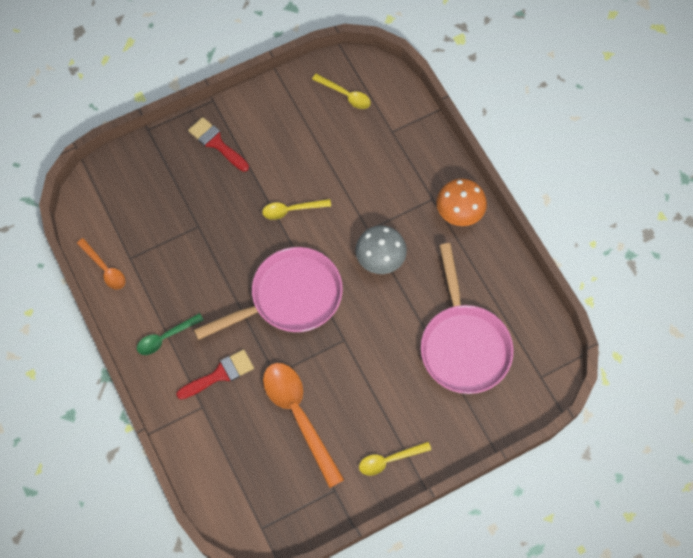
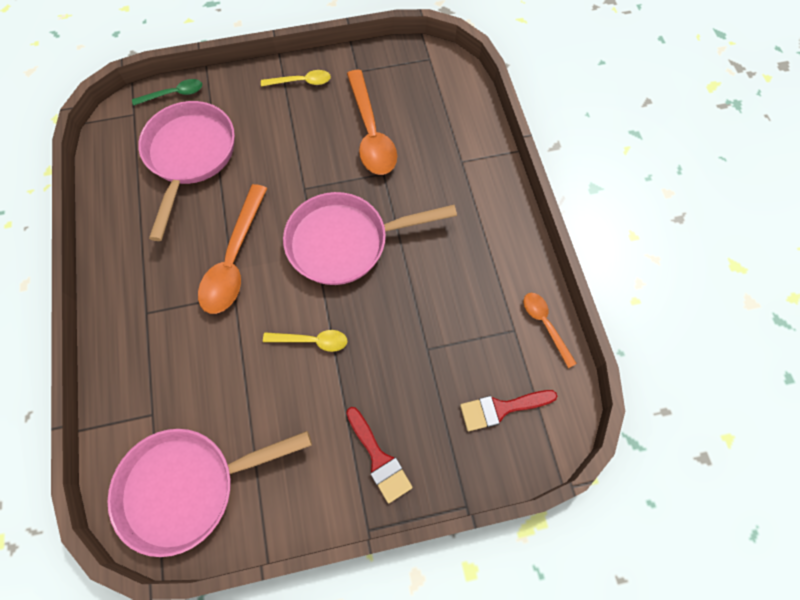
camera: 165 degrees left, 0 degrees up
(165, 337) = (487, 233): green spoon -> green spoon (174, 94)
(220, 374) = (437, 185): red brush -> red brush (501, 408)
(345, 95) = (187, 487): yellow spoon -> pink pan
(380, 258) = (234, 259): grey mushroom -> orange spoon
(459, 212) = (124, 289): orange mushroom -> none

